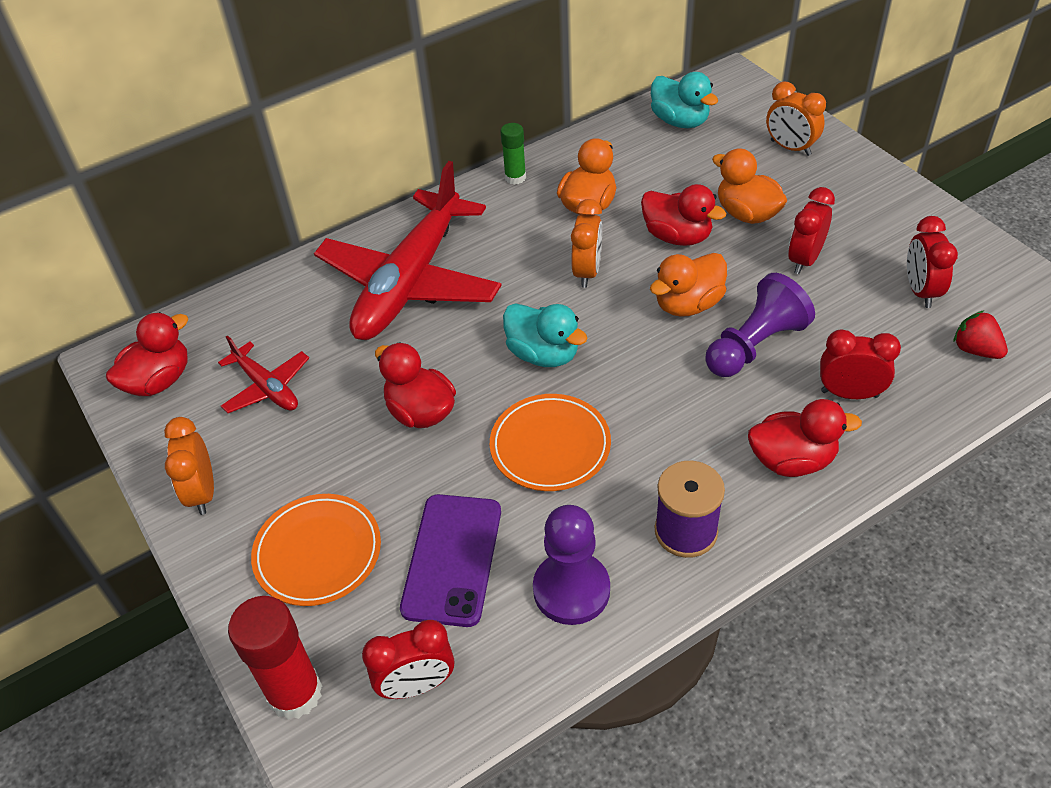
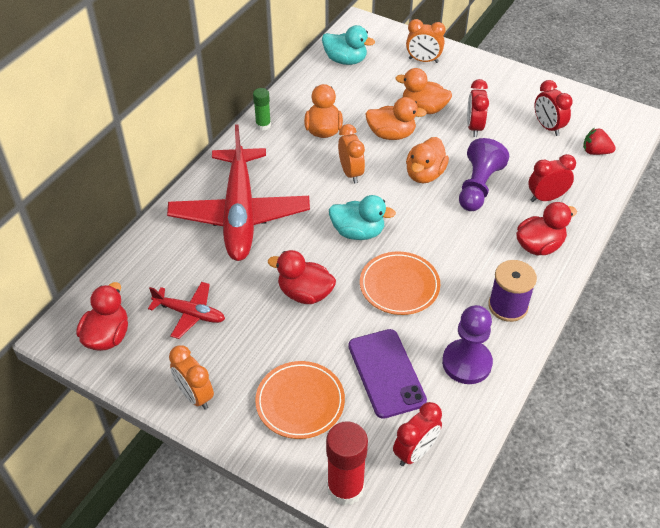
camera: 30 degrees left, 0 degrees up
(677, 236) = (391, 134): red duck -> orange duck

